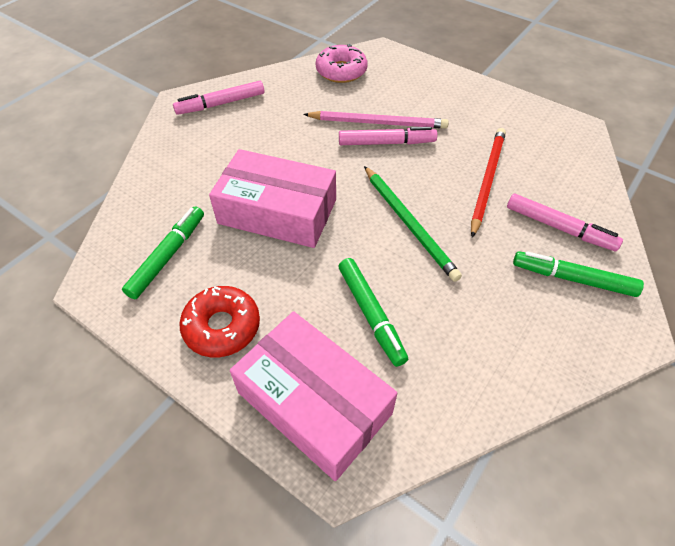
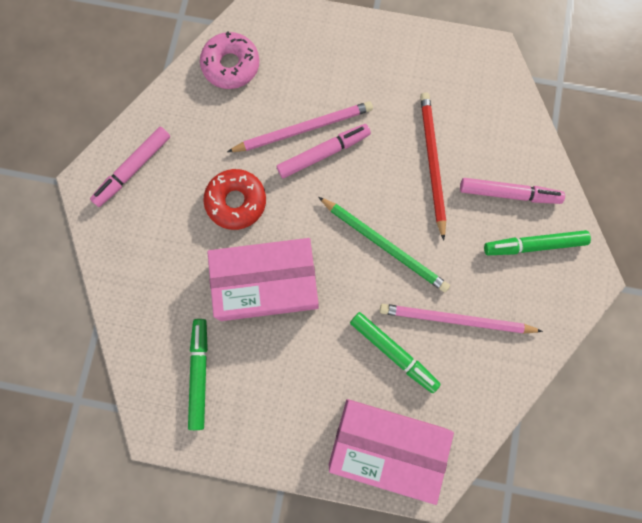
camera: 25 degrees left, 25 degrees up
(222, 327) = (285, 418): red donut -> red donut (236, 202)
(455, 311) = (455, 319): none -> pink pencil

